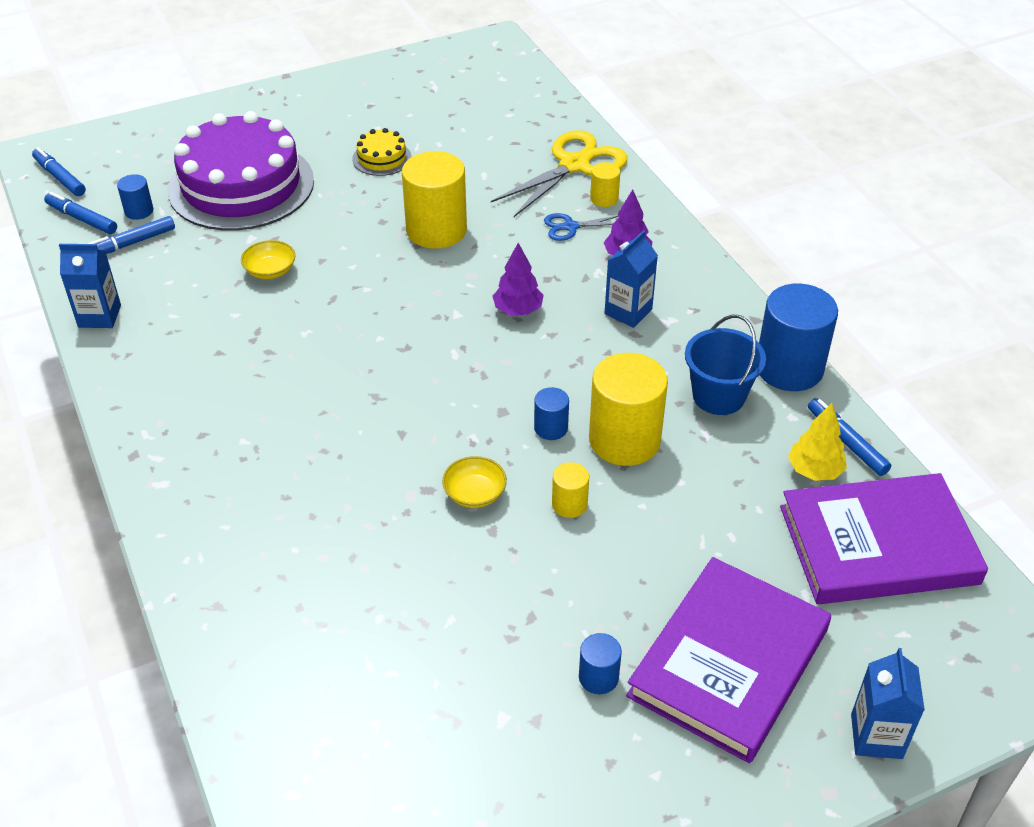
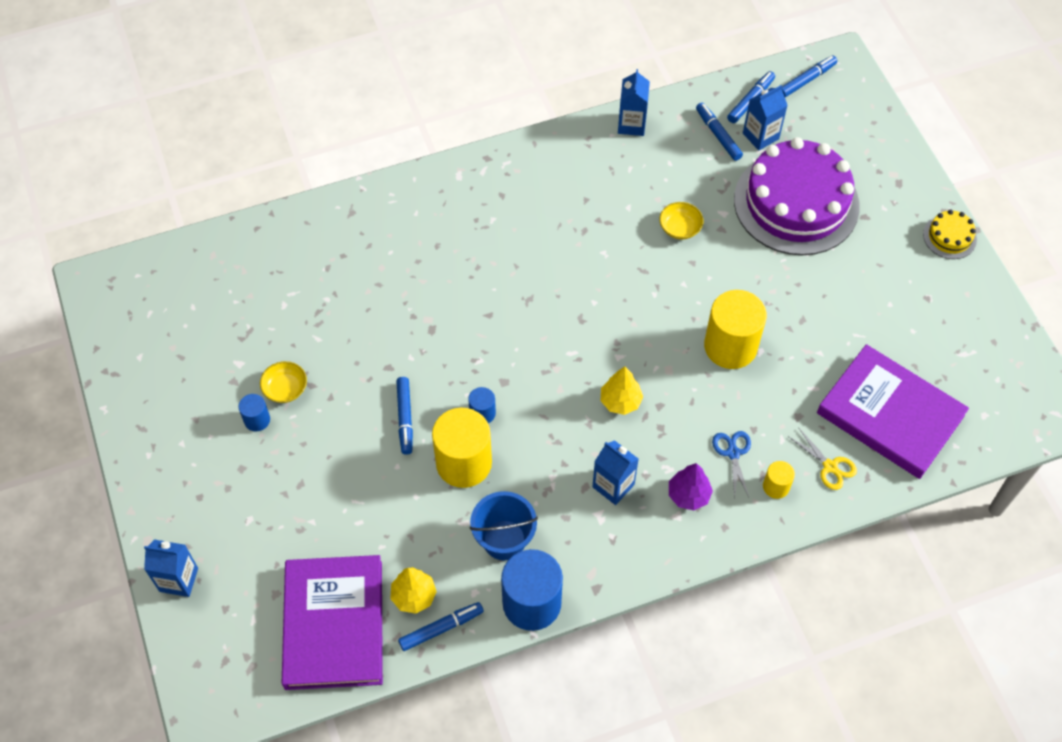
camera: 95 degrees right, 15 degrees up
(139, 211) = (760, 136): blue cylinder -> blue carton
(382, 158) = (839, 307): yellow cake -> yellow cake (949, 237)
(474, 493) = (423, 358): yellow bowl -> yellow bowl (285, 389)
(518, 310) = (620, 401): purple tree -> yellow tree
(569, 504) = (405, 418): yellow cylinder -> blue marker
(574, 165) = (830, 466): yellow scissors -> yellow scissors, size x0.50
(728, 662) = (252, 500): purple book -> purple book (890, 414)

